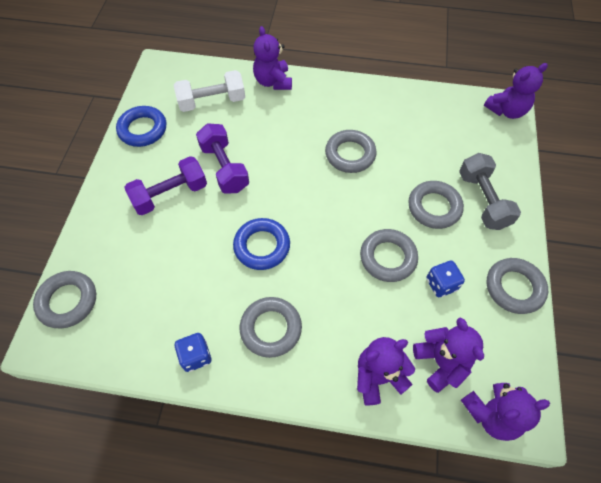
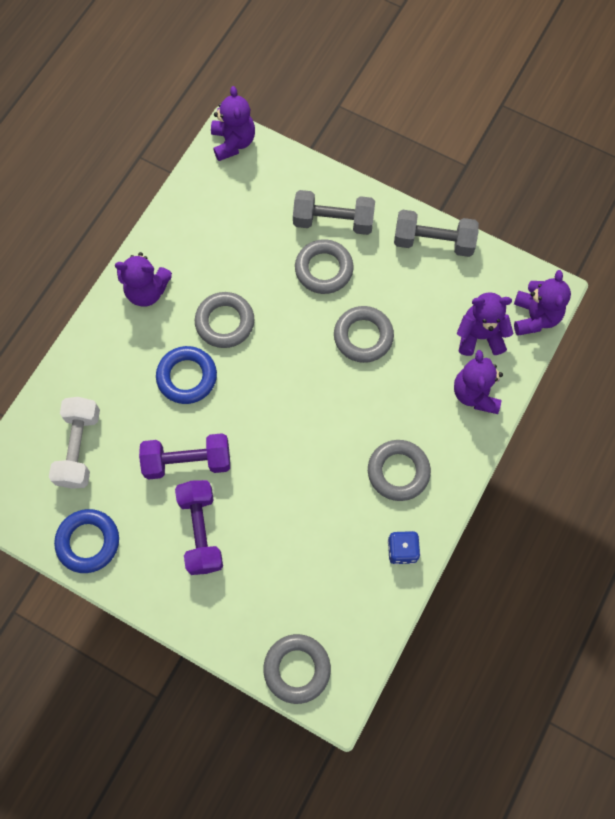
camera: 70 degrees left, 10 degrees up
(262, 246) = (305, 452): blue ring -> blue ring (187, 377)
(273, 82) = (79, 367): purple teddy bear -> purple teddy bear (147, 291)
(441, 284) = (408, 301): blue dice -> none
(514, 288) = (433, 242): grey ring -> grey dumbbell

